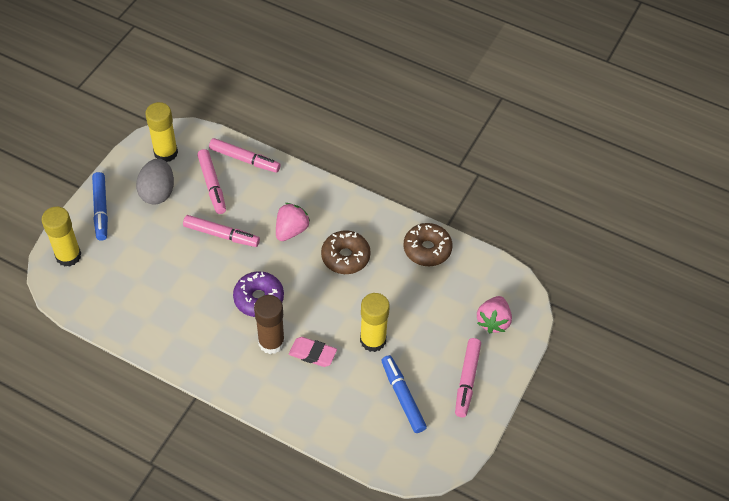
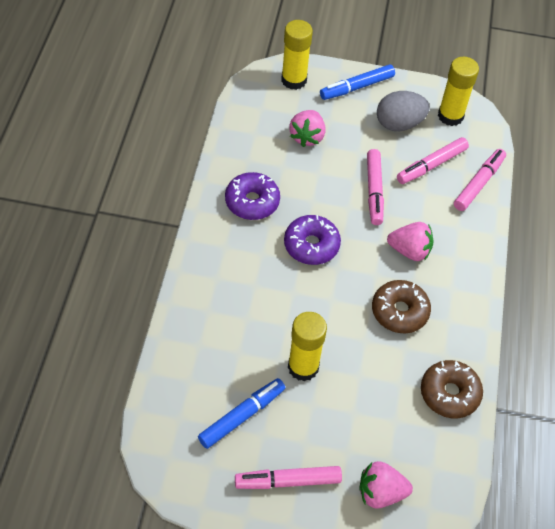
camera: 70 degrees right, 0 degrees up
(140, 266) = (307, 137): none -> pink strawberry
(195, 330) = (252, 202): none -> purple donut
(244, 159) = (479, 184): pink marker -> pink marker turned 150 degrees counterclockwise
(271, 342) = (263, 271): brown glue stick -> none
(312, 354) = (264, 313): pink eraser -> none

